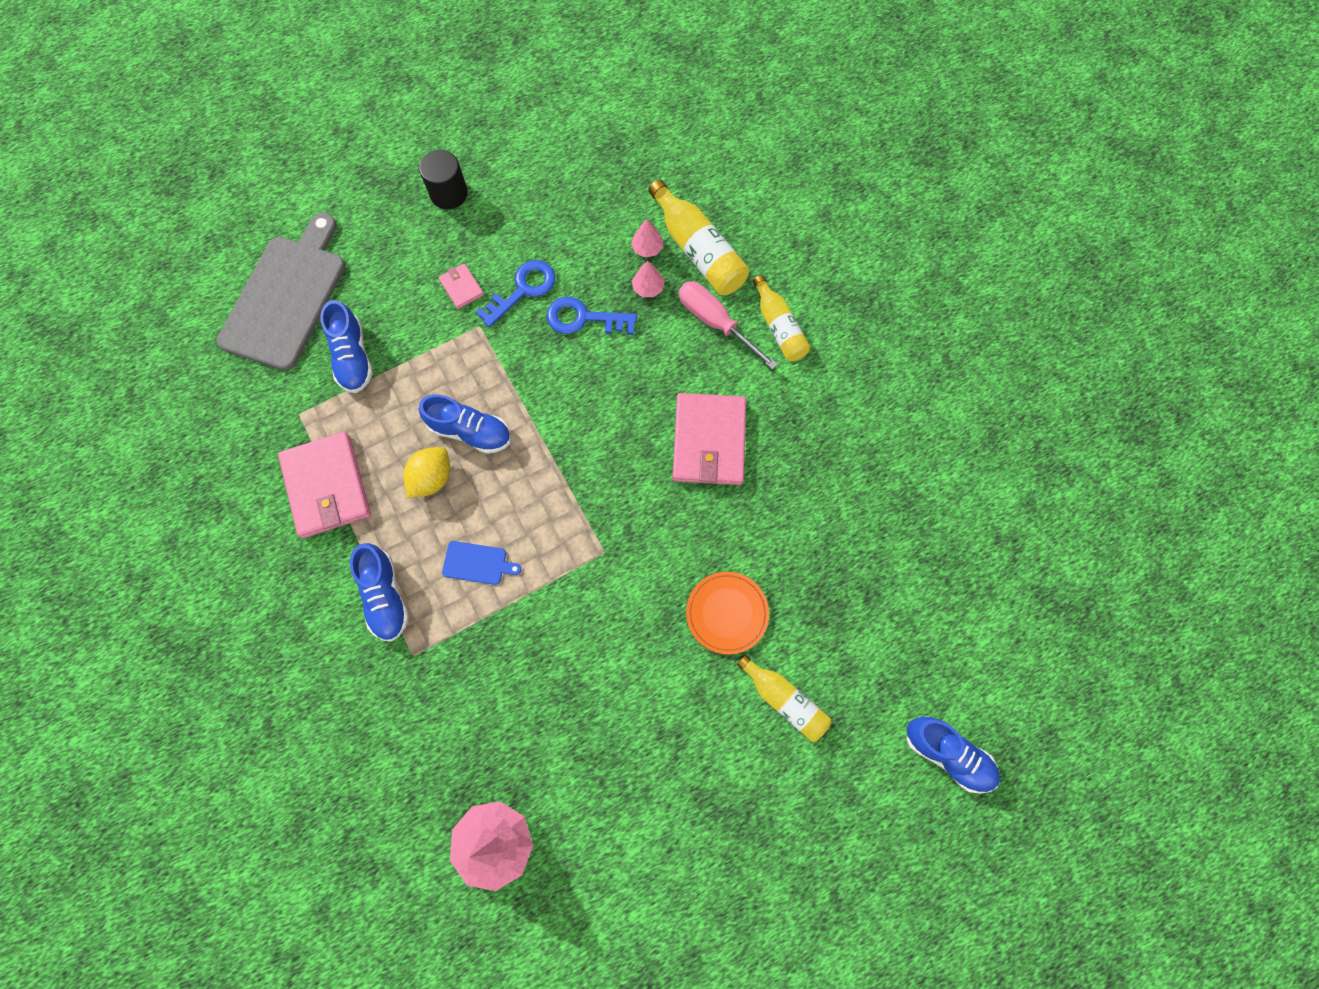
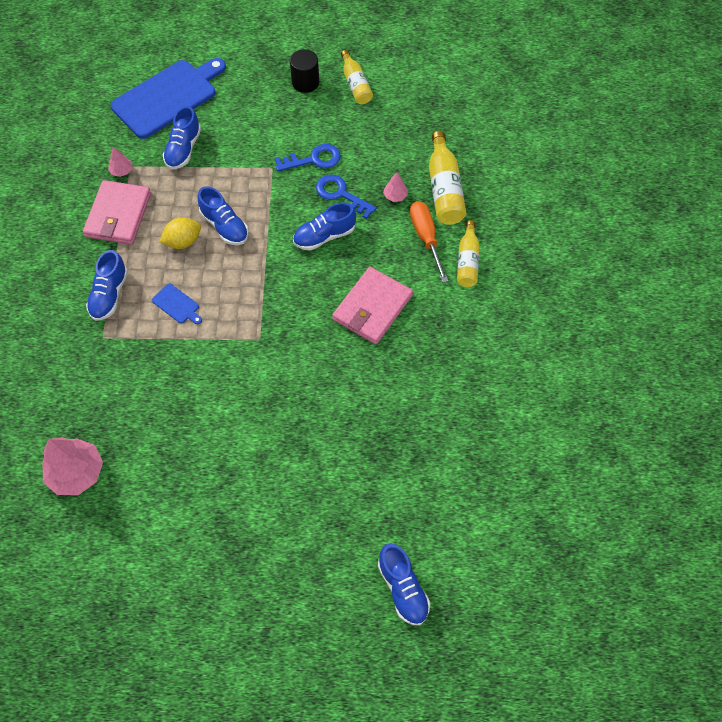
camera: 30 degrees right, 10 degrees down
(286, 297) = (168, 97): grey cutting board -> blue cutting board
(461, 287) = (276, 140): pink wallet -> none
(598, 381) = (324, 236): none -> blue shoe
(647, 248) = (411, 172): pink tree -> pink tree (122, 171)
(715, 322) = (426, 238): pink screwdriver -> orange screwdriver
(727, 613) = (313, 418): orange plate -> none
(784, 700) = (315, 492): yellow bottle -> yellow bottle (356, 84)

